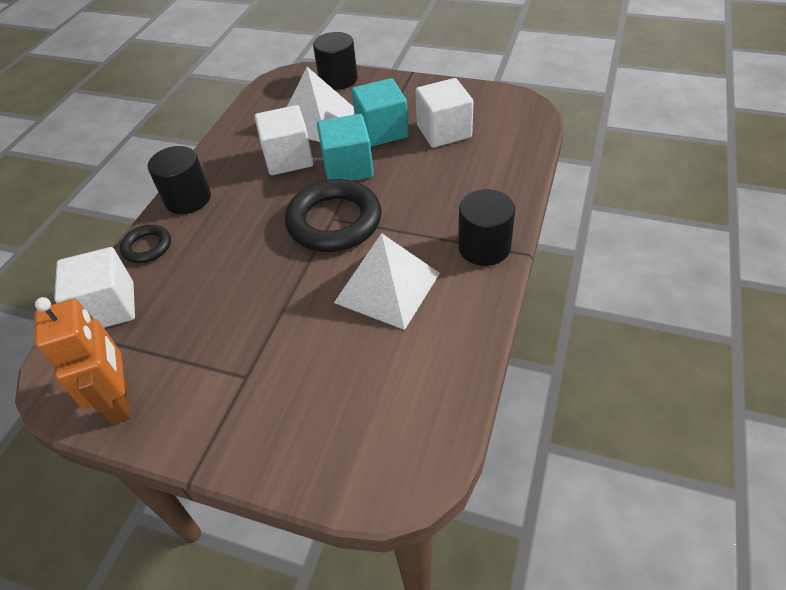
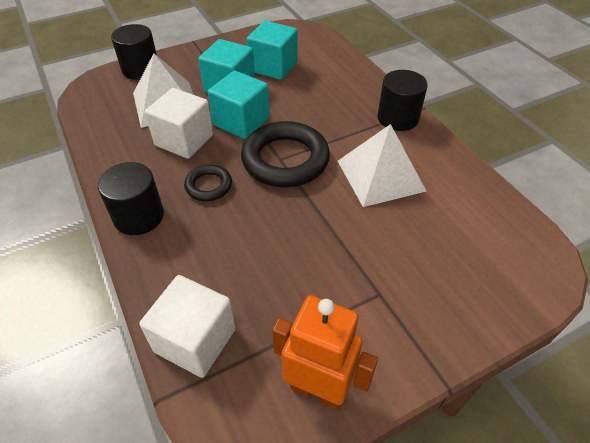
camera: 50 degrees left, 0 degrees up
(147, 247) = (158, 273): black ring -> black ring (208, 186)
(444, 131) = (273, 67): white cube -> turquoise cube

